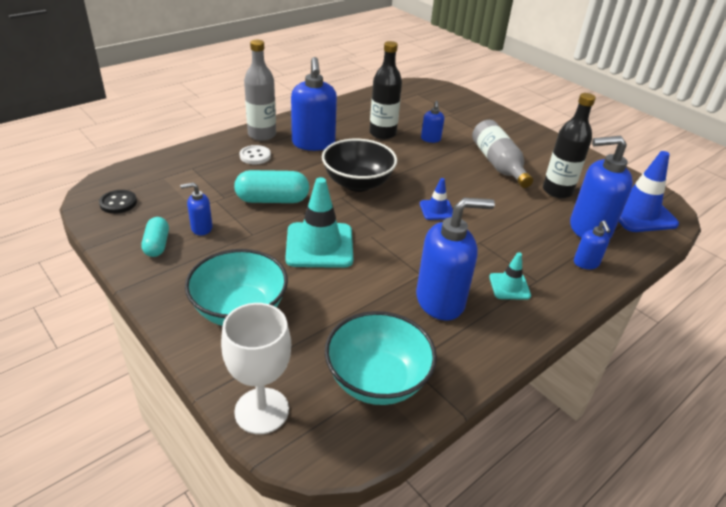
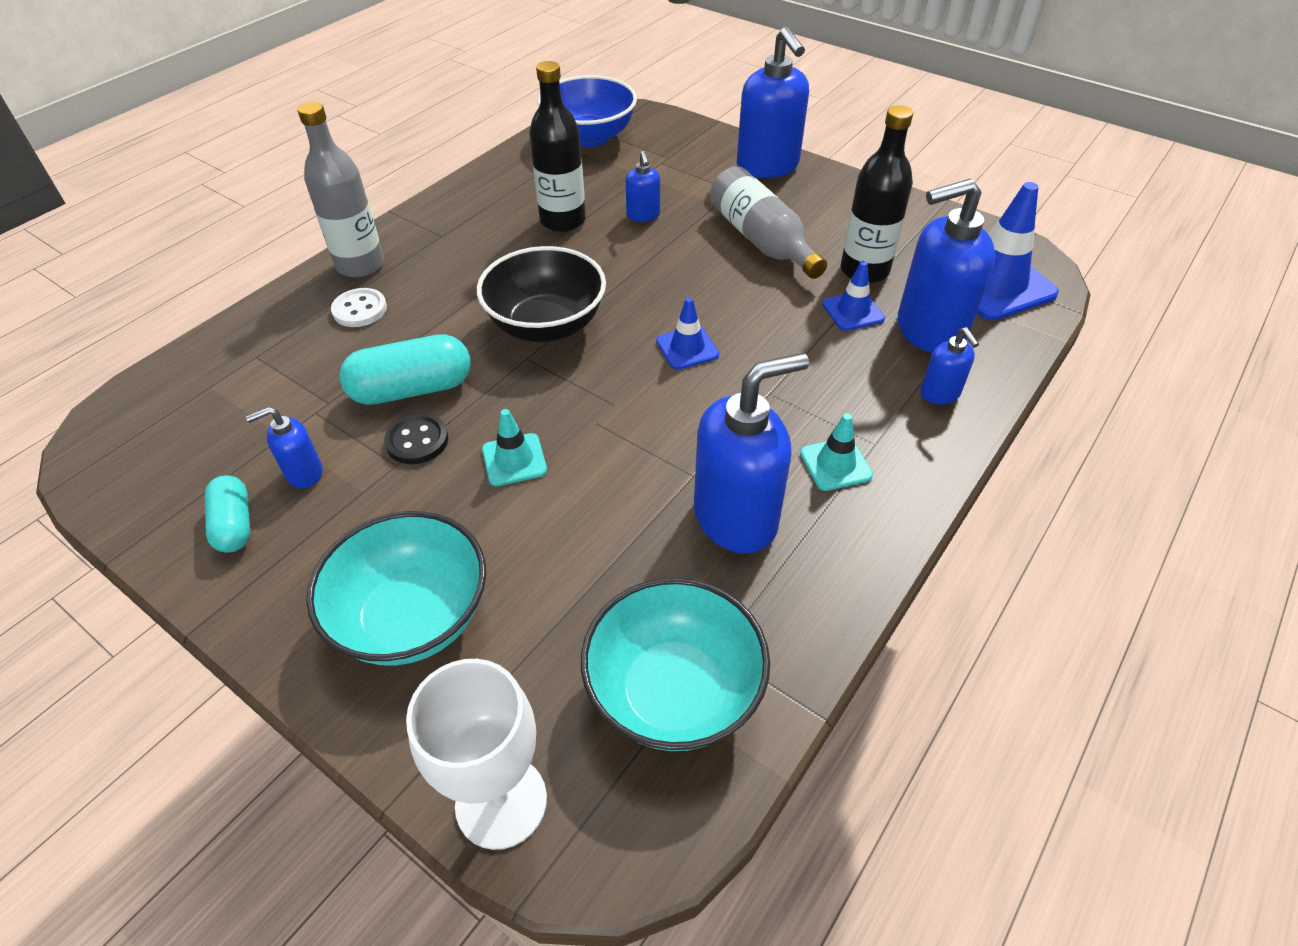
camera: 10 degrees left, 10 degrees up
(118, 203) = (142, 457): black button -> black button (417, 441)
(313, 143) = (453, 264): blue soap dispenser -> blue soap dispenser (768, 166)
(319, 245) = (514, 460): turquoise traffic cone -> turquoise traffic cone, size x0.52
(410, 95) = (589, 137): none -> blue bowl
(543, 210) = (853, 311): none -> blue traffic cone

